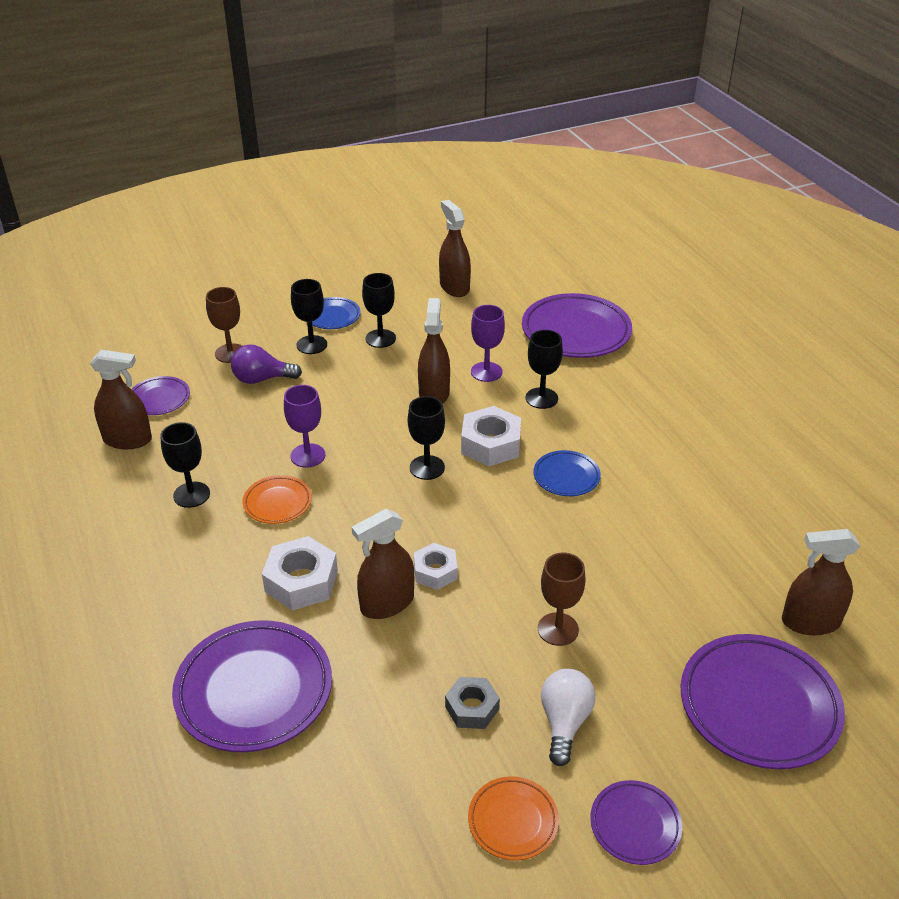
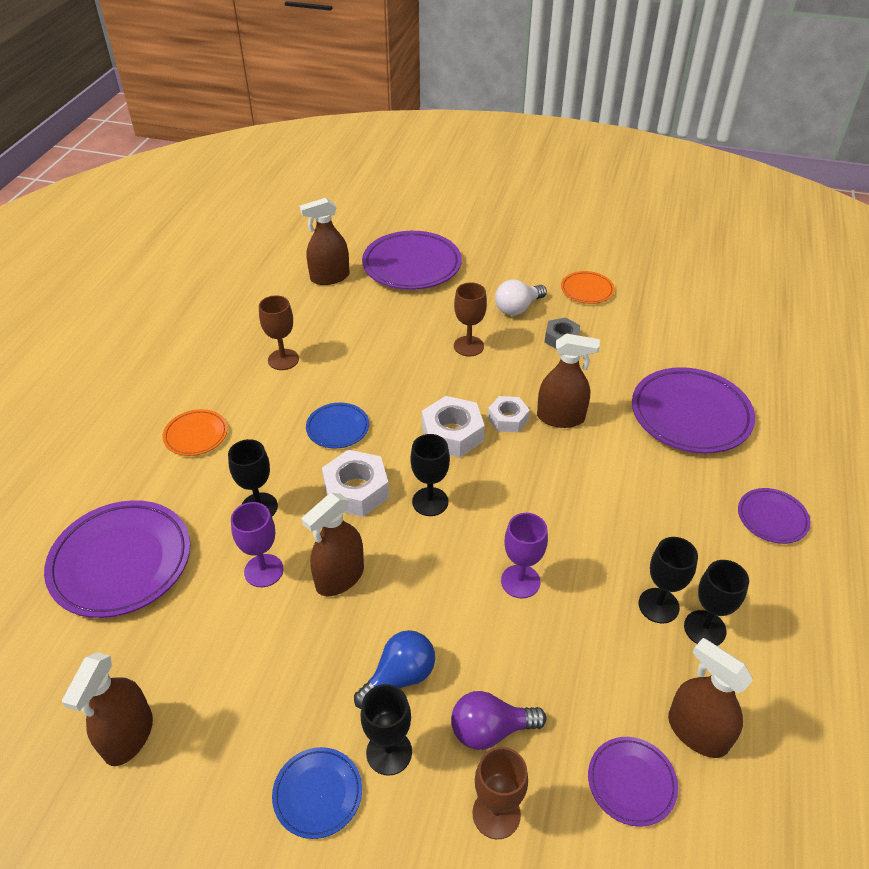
camera: 140 degrees left, 5 degrees up
(262, 379) = (490, 730): purple light bulb -> purple light bulb turned 135 degrees clockwise
(277, 503) = (583, 546): orange plate -> orange plate (196, 435)
(301, 581) = (610, 467): white nut -> white nut (452, 434)
(339, 372) = (400, 677): none -> blue light bulb
(380, 338) = (306, 702): black goblet -> black goblet (704, 628)
(635, 825) = (530, 262): purple plate -> purple plate (772, 518)
(698, 503) = (283, 359): none -> brown goblet
(810, 622) = (330, 277): brown spray bottle -> brown spray bottle turned 120 degrees clockwise

